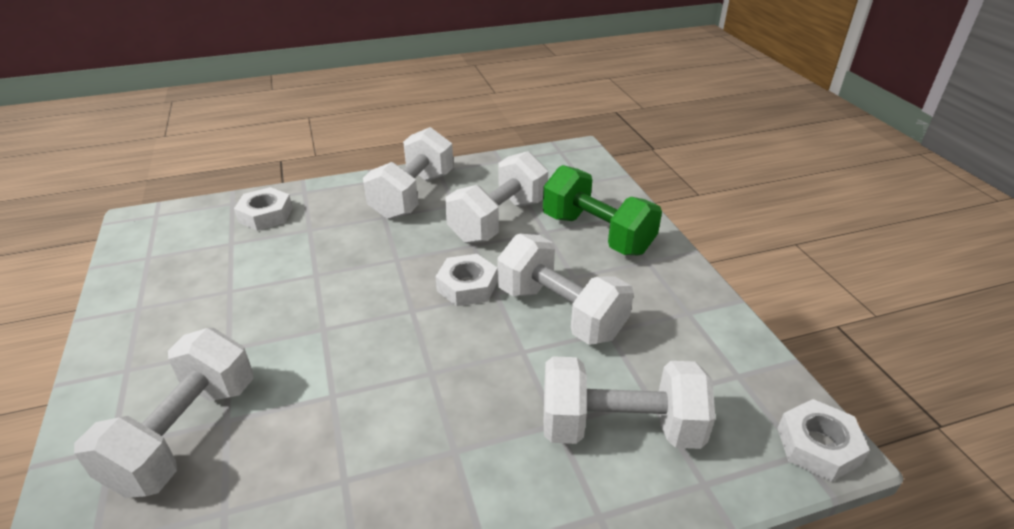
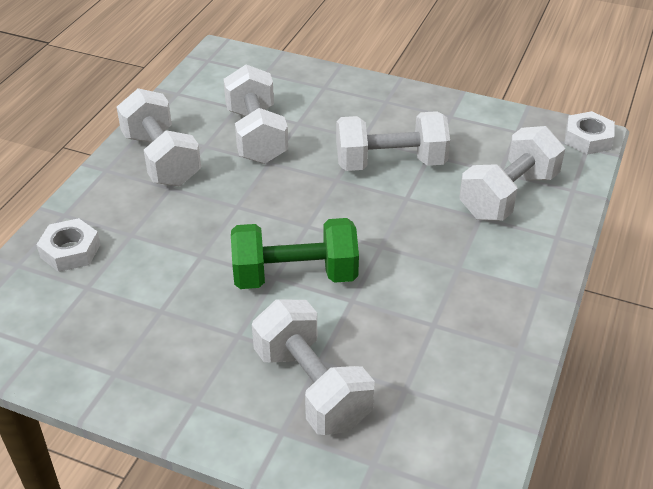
camera: 50 degrees left, 5 degrees up
(467, 286) = (313, 188): white nut -> none
(597, 234) = (332, 103): green dumbbell -> green dumbbell (295, 276)

